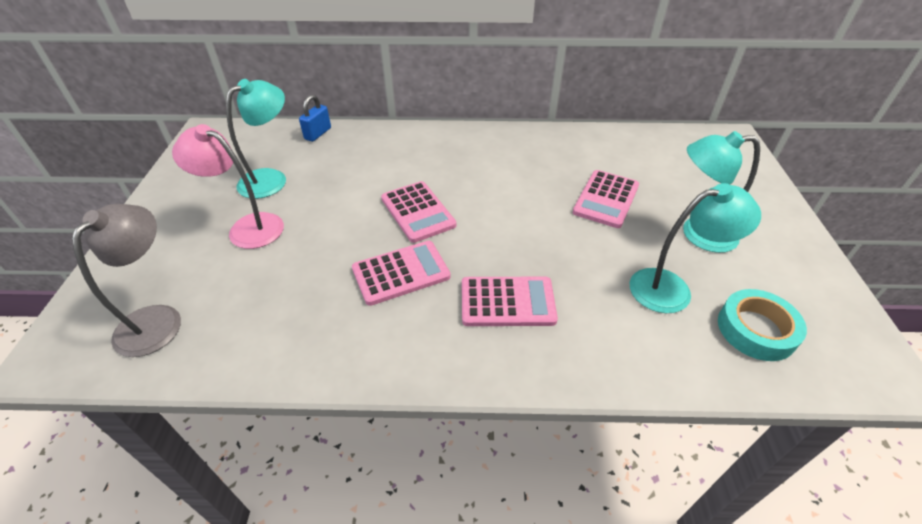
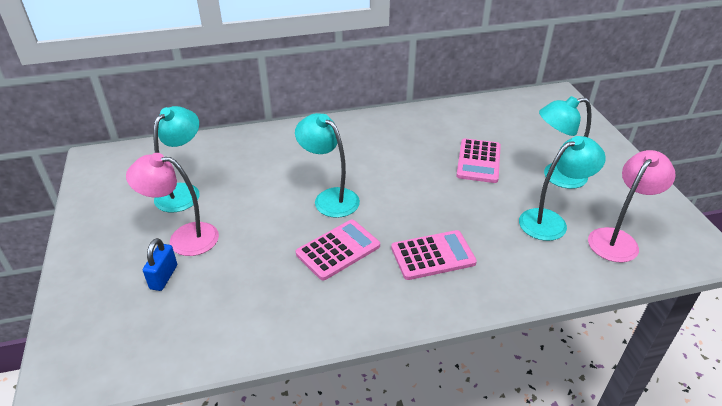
camera: 15 degrees left, 5 degrees down
(157, 319) = (144, 329): grey lamp -> none
(318, 134) = (207, 144): blue padlock -> blue padlock (164, 277)
(418, 212) = (330, 198): pink calculator -> turquoise lamp
(756, 330) = (617, 239): turquoise tape -> pink lamp

